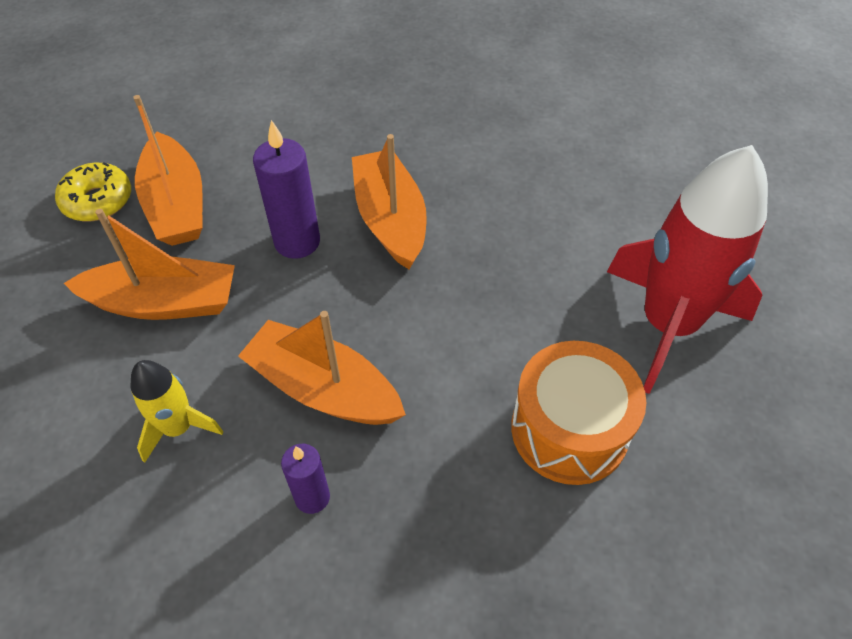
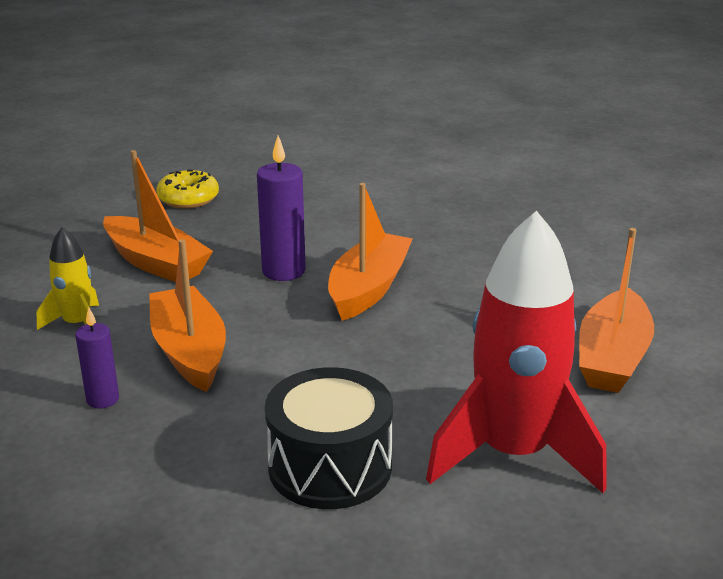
camera: 40 degrees right, 25 degrees down
(176, 205) = (233, 220): orange boat -> orange boat (612, 357)
(569, 429) = (330, 467): orange drum -> black drum

